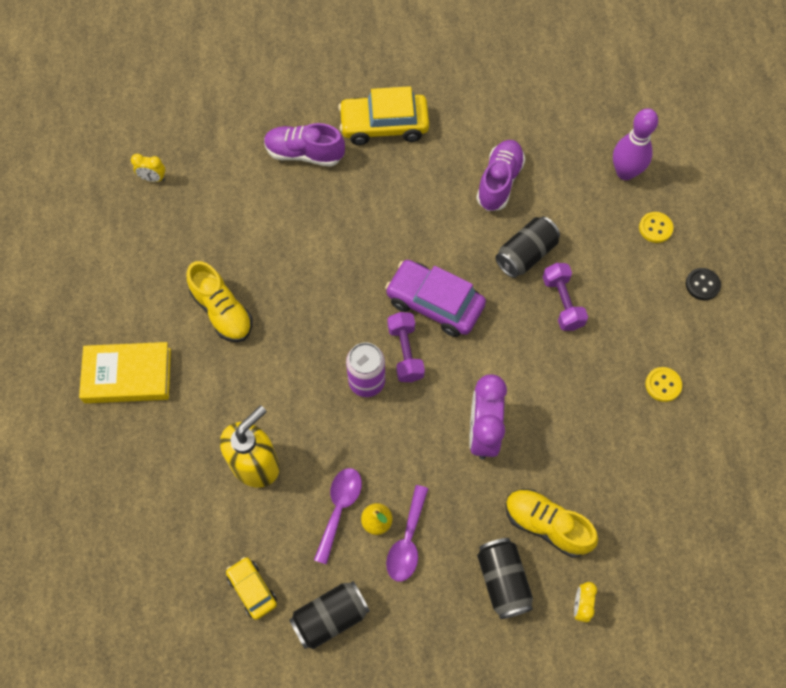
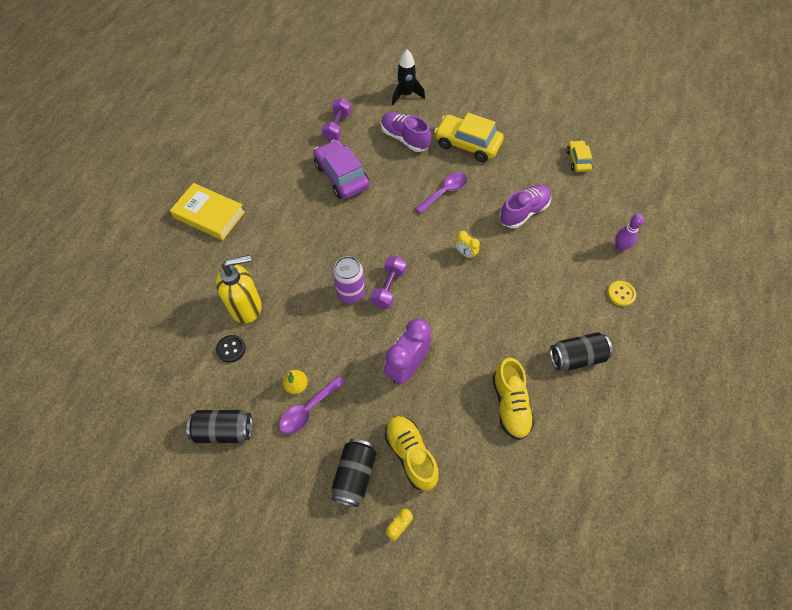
camera: 30 degrees right, 5 degrees down
(153, 178) = (303, 112): yellow clock -> yellow clock (465, 253)
(222, 311) = (290, 205): yellow shoe -> yellow shoe (510, 404)
(252, 589) = (189, 383): yellow car -> yellow car (578, 160)
(268, 93) = (406, 95): none -> black rocket
(339, 508) = (278, 363): purple spoon -> purple spoon (445, 192)
(435, 303) = (429, 266): purple car -> purple car (342, 176)
(526, 254) = (513, 266): black can -> black can (576, 357)
(562, 303) = (519, 310): purple dumbbell -> purple dumbbell (337, 127)
(625, 172) = (620, 247): purple bowling pin -> purple bowling pin, size x0.65
(663, 385) = (560, 404): yellow button -> none
(702, 285) = (634, 350): black button -> black button (231, 349)

